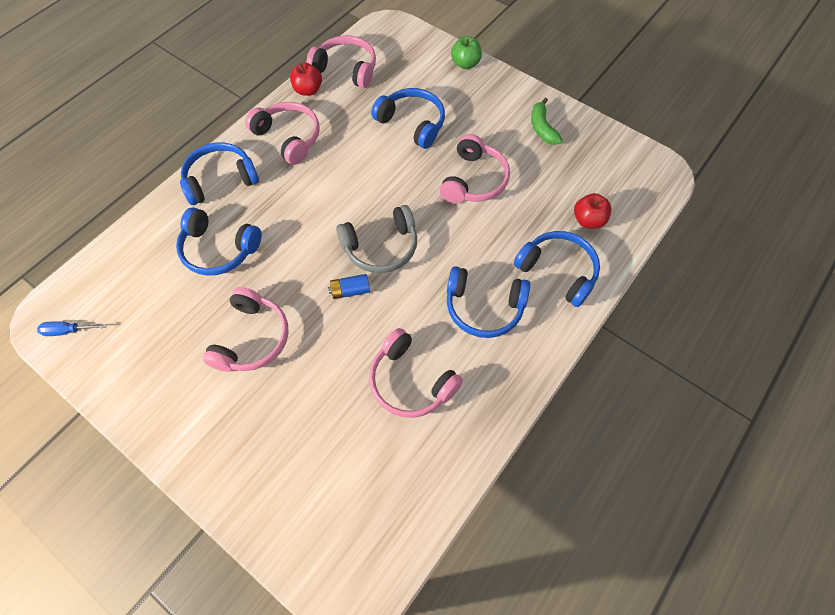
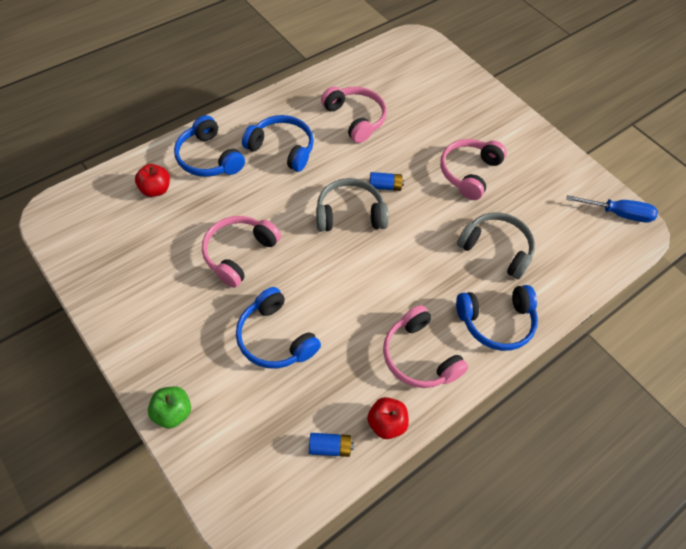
camera: 170 degrees left, 5 degrees down
(68, 331) = (618, 214): blue screwdriver -> blue screwdriver, size x1.62
(219, 249) = (496, 249): blue headphones -> grey headphones
(346, 69) = (330, 447): pink headphones -> blue battery
(542, 128) = (136, 293): green banana -> none

